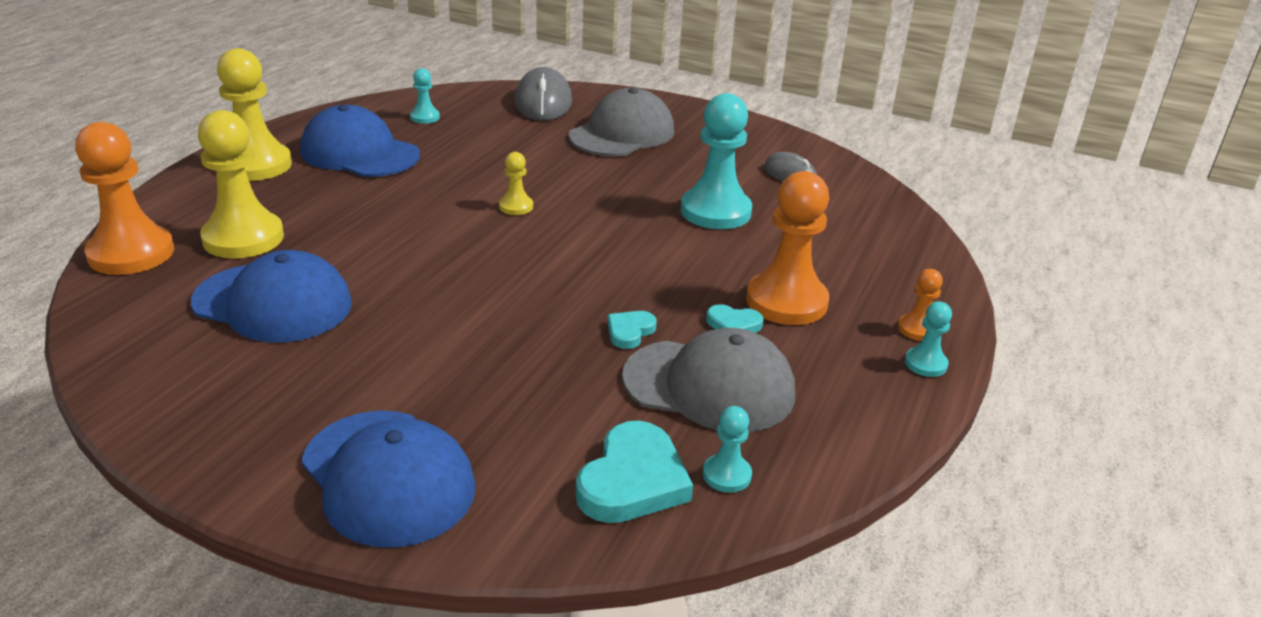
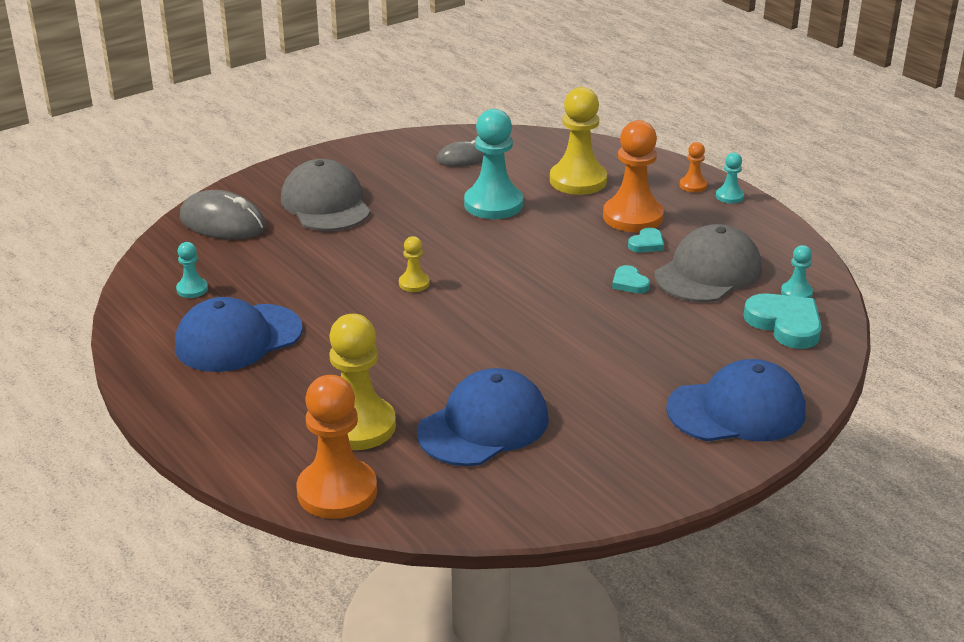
camera: 60 degrees left, 0 degrees up
(256, 165) = (209, 400): yellow pawn -> yellow pawn (578, 181)

